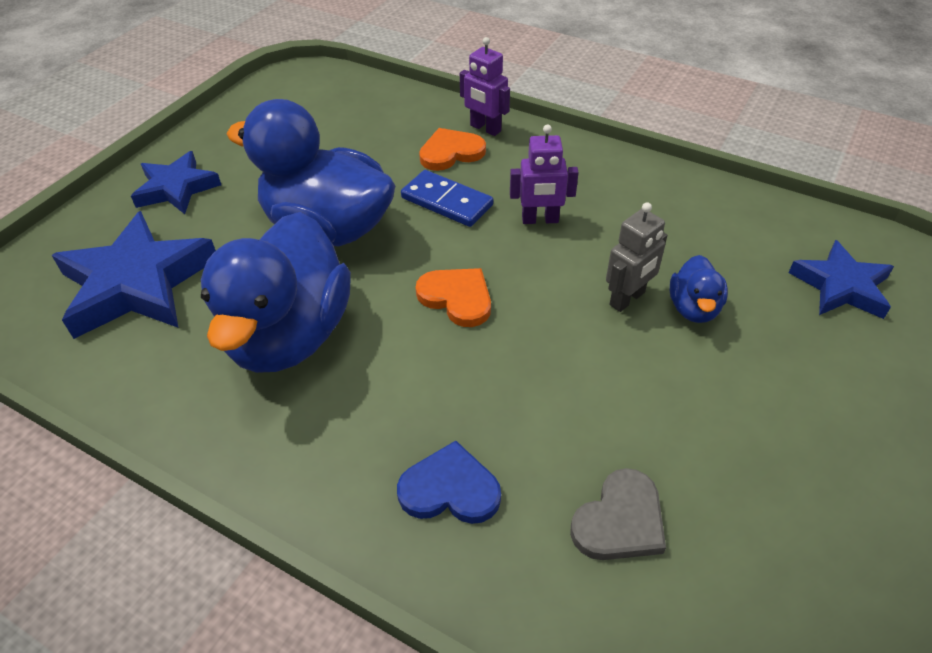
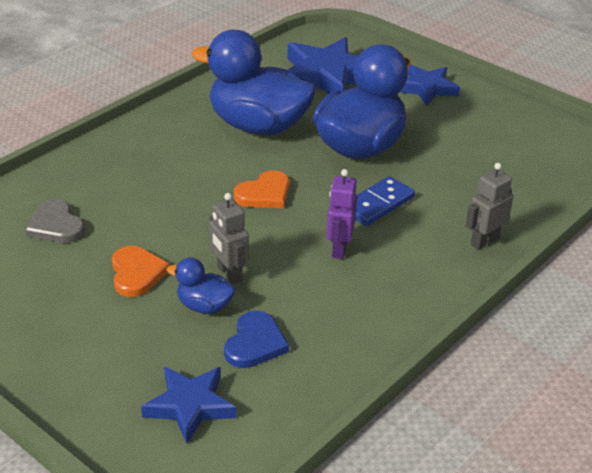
camera: 100 degrees right, 10 degrees down
(450, 489) = (113, 170): blue heart -> blue heart (255, 343)
(451, 152) = (448, 216): orange heart -> orange heart (136, 273)
(485, 128) = (484, 241): purple robot -> grey robot

